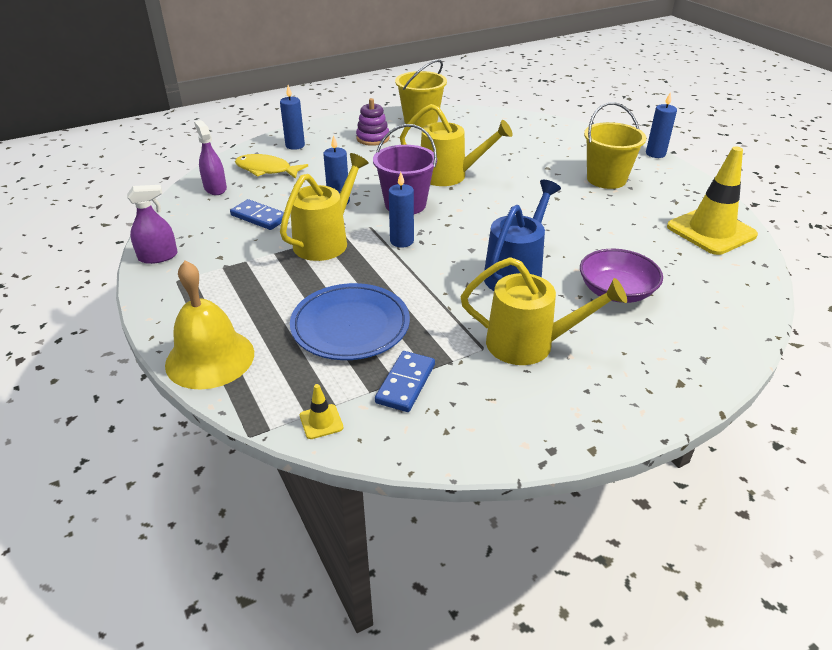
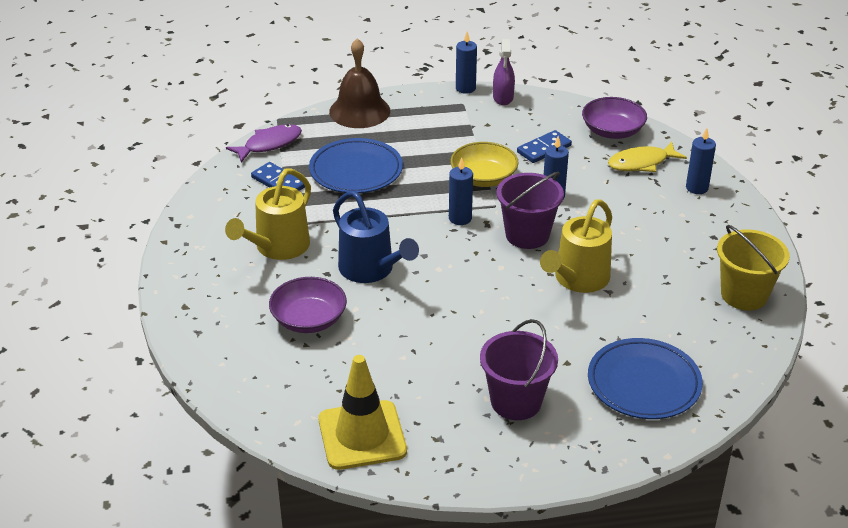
camera: 110 degrees right, 0 degrees up
(210, 358) = (359, 111): yellow bell -> brown bell
(215, 188) = (612, 131): purple spray bottle -> purple bowl
(266, 170) = (641, 163): yellow fish -> yellow fish turned 150 degrees counterclockwise
(321, 421) = (269, 144): yellow traffic cone -> purple fish
(326, 241) = (483, 178): yellow watering can -> yellow bowl
(373, 138) = (699, 245): purple stacking toy -> none
(541, 141) = (644, 383): none -> blue plate
(606, 179) = (516, 402): yellow bucket -> purple bucket
(655, 154) = (565, 481): blue candle -> blue candle (465, 88)

